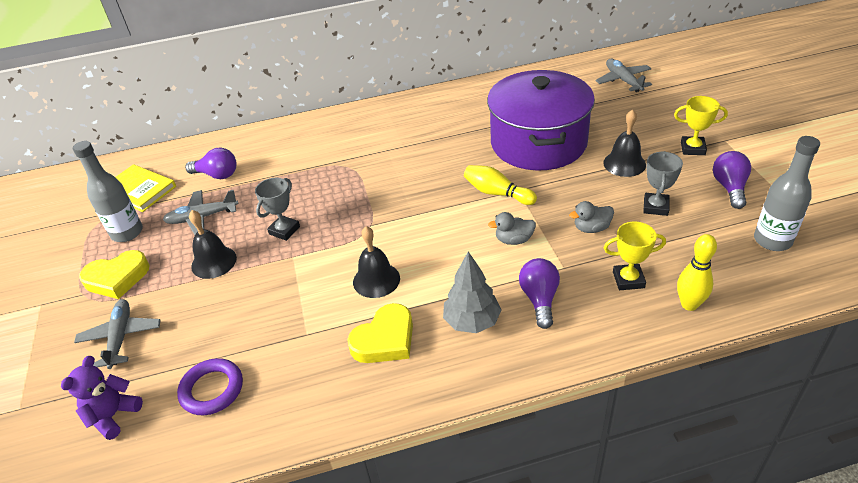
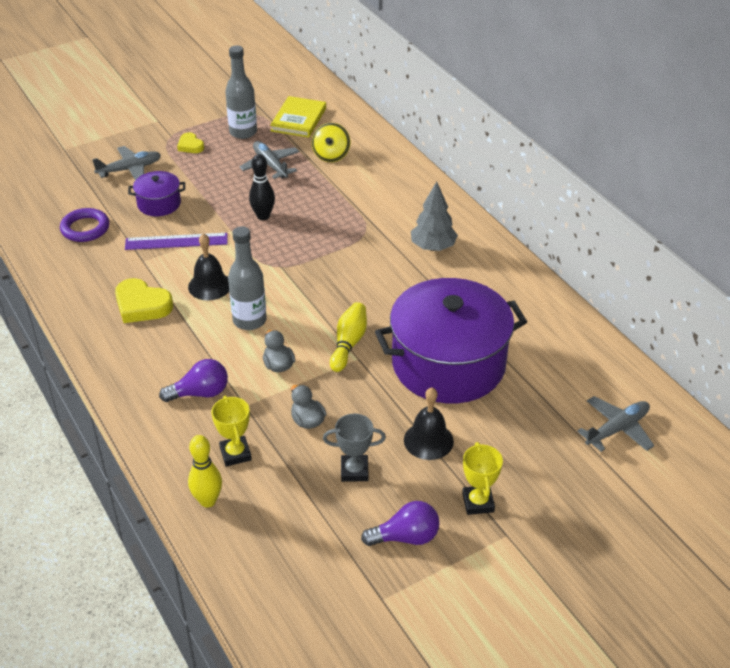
camera: 70 degrees right, 0 degrees up
(113, 415) = (60, 191): purple teddy bear -> none
(117, 278) = (190, 146): yellow heart -> yellow heart, size x0.58
(209, 313) = (159, 204): none -> purple pot
(214, 262) = (216, 189): black bell -> none
(217, 175) = (331, 155): purple light bulb -> yellow spinning top
(284, 230) = (263, 216): grey trophy -> black bowling pin
(287, 302) = (176, 241): none -> purple ruler
(472, 321) = (167, 353): grey tree -> grey tree (433, 247)
(772, 240) = (317, 573): grey bottle -> grey bottle (249, 320)

